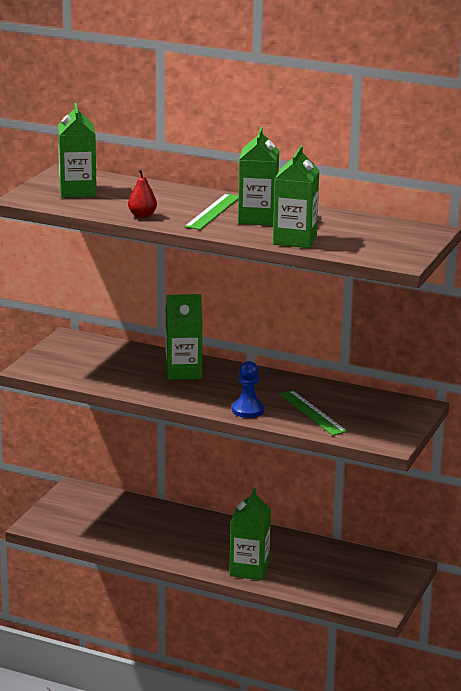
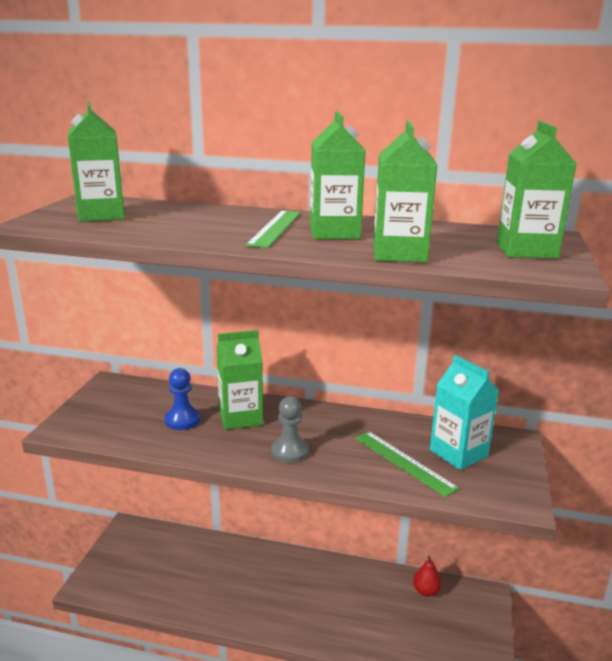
camera: 10 degrees left, 0 degrees up
(142, 216) = (186, 236): red pear -> red pear (426, 591)
(218, 398) = (289, 451): none -> grey pawn
(248, 410) = (329, 466): blue pawn -> blue pawn (182, 420)
(249, 569) = (326, 624): green carton -> green carton (526, 250)
(362, 411) = (458, 453): none -> turquoise carton

